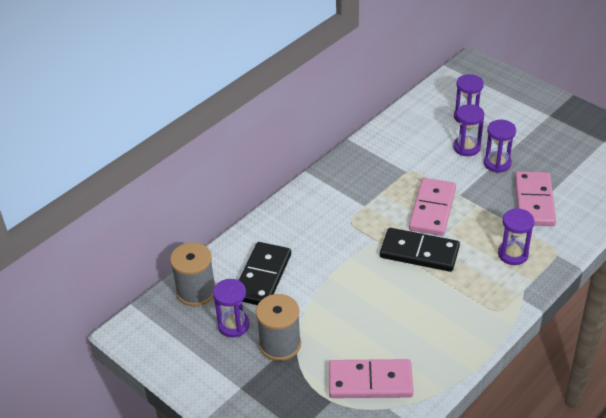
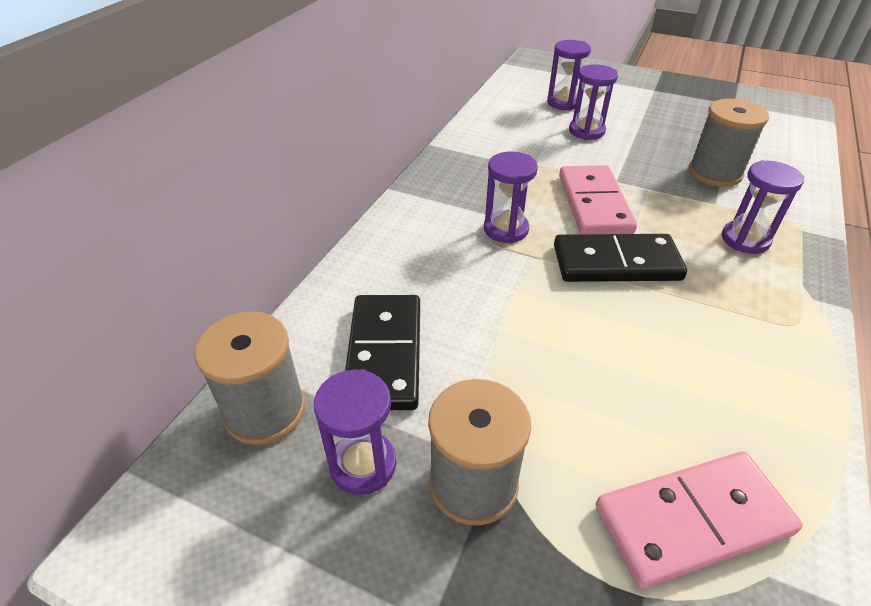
camera: 20 degrees left, 0 degrees up
(497, 163) = (635, 141): purple hourglass -> purple hourglass (506, 229)
(534, 201) = (715, 173): pink domino -> grey spool

